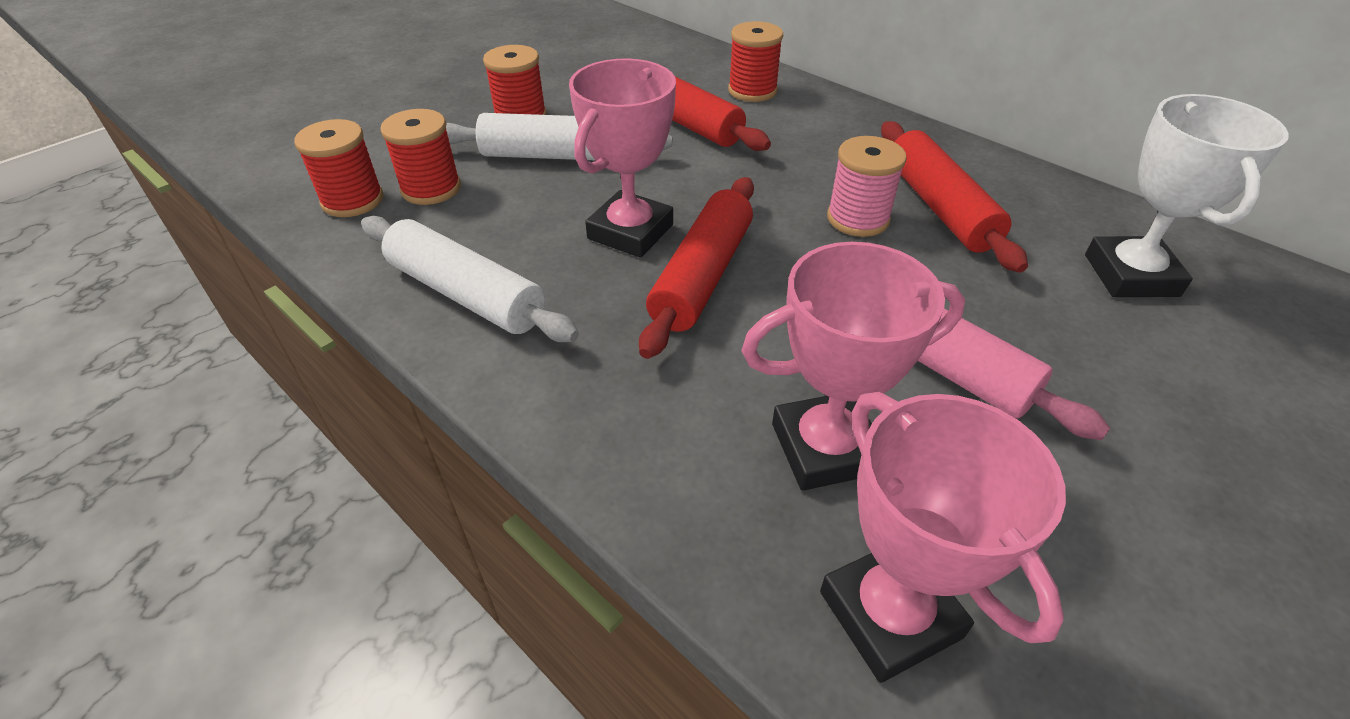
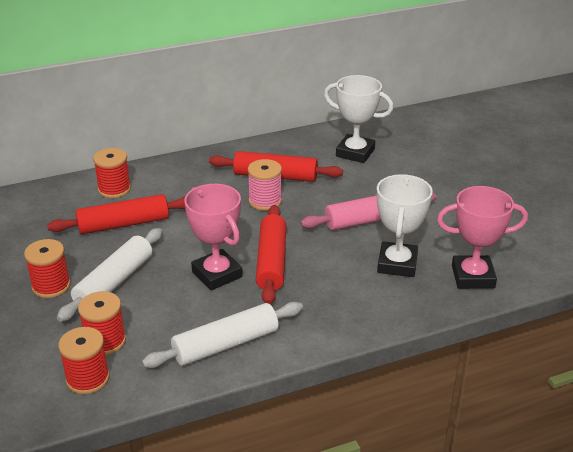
camera: 65 degrees left, 10 degrees down
(701, 276) = (271, 262): red rolling pin -> red rolling pin turned 45 degrees clockwise
(825, 448) = (397, 264): pink trophy -> white trophy

